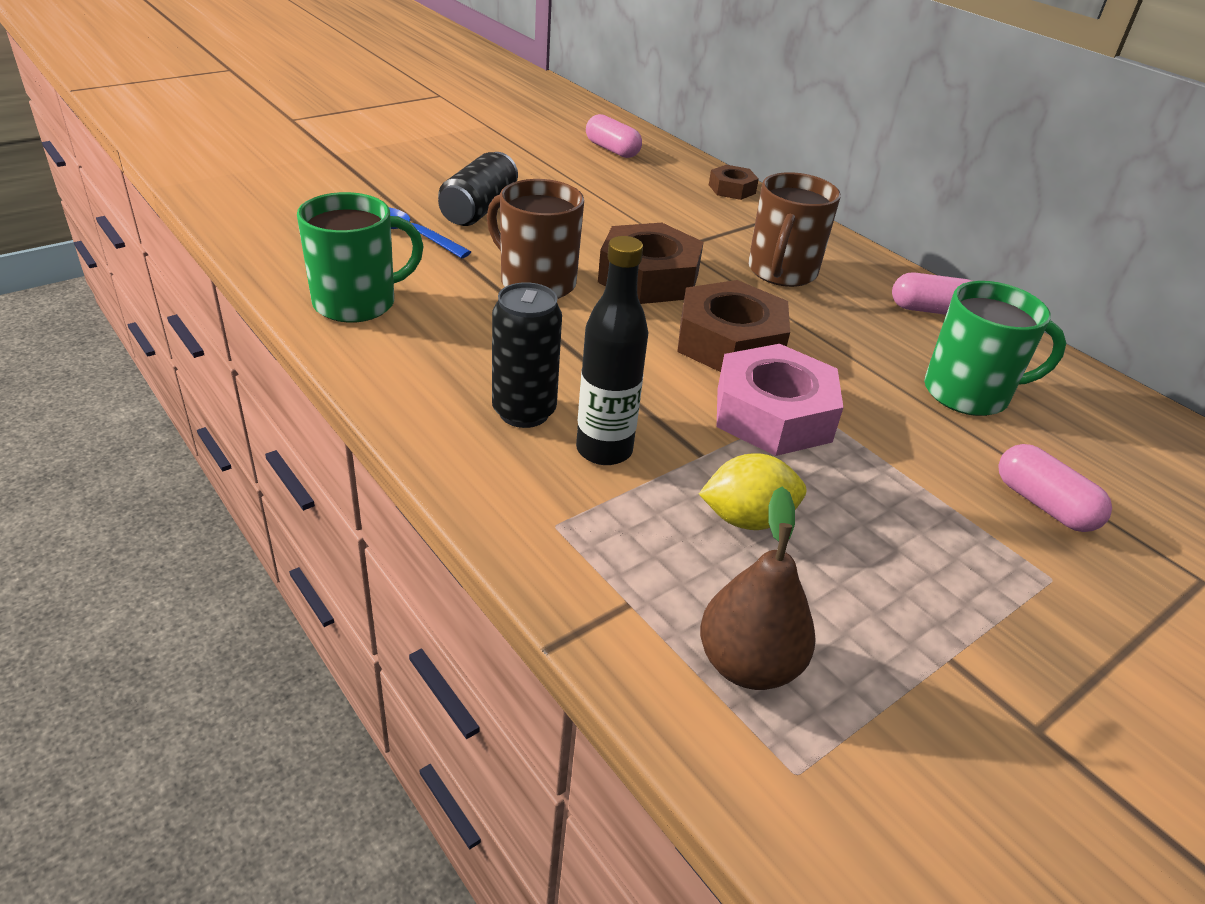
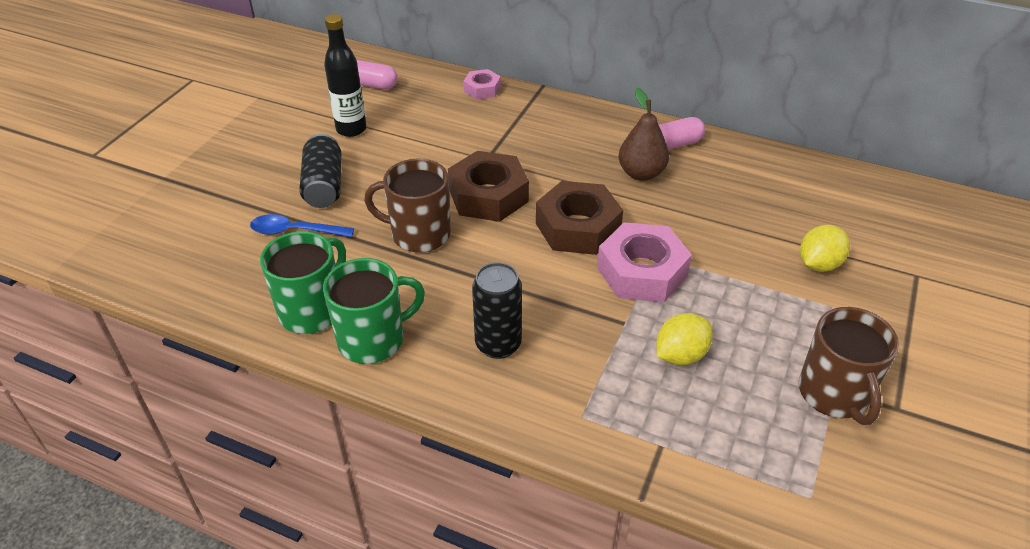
camera: 25 degrees left, 5 degrees up
(604, 450) = (567, 348): black bottle -> black bottle (351, 129)
(732, 189) = (482, 89): brown nut -> pink nut
(748, 664) = (746, 448): brown pear -> brown pear (641, 173)
(781, 272) = (567, 152): brown mug -> brown mug (834, 394)
(968, 393) = (734, 202): green mug -> green mug (373, 339)
(1043, 504) = (818, 264): pink capsule -> yellow lemon

